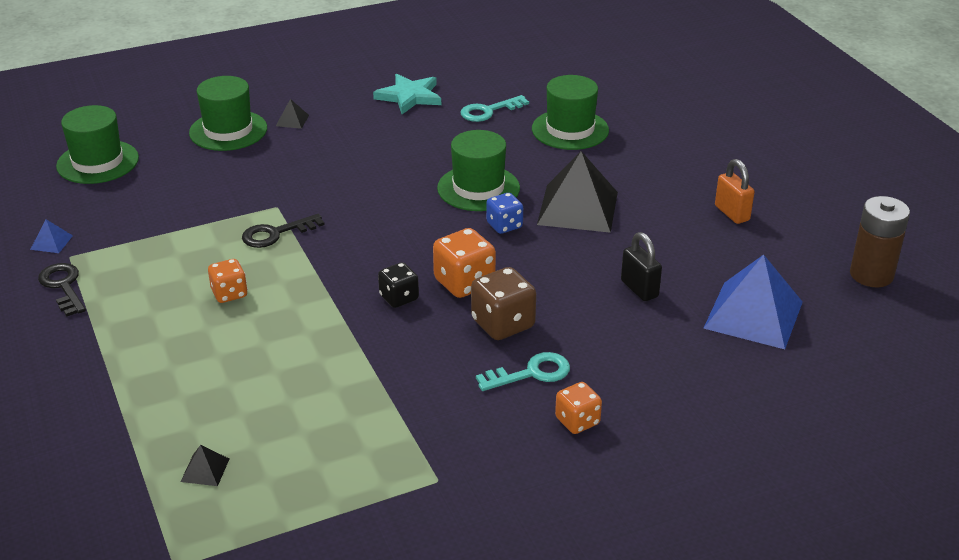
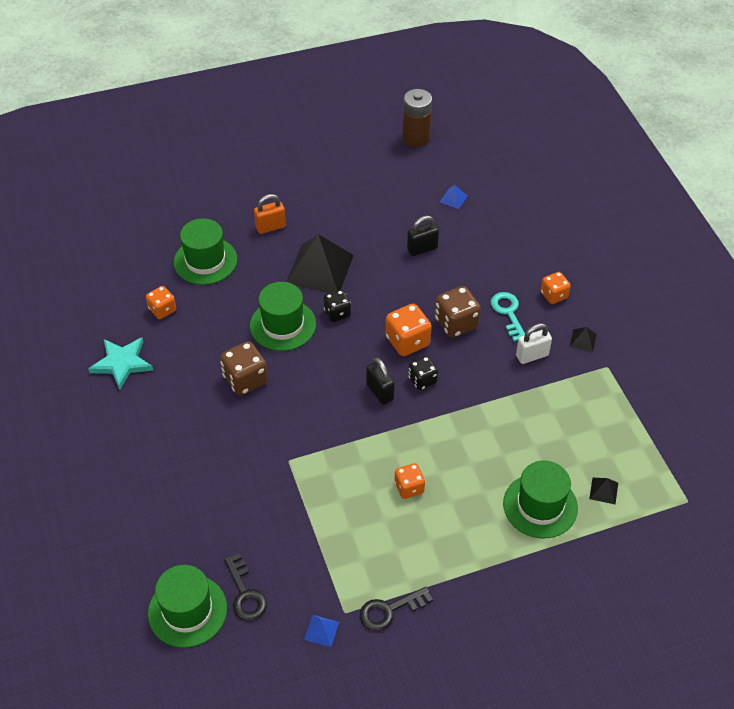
camera: 85 degrees left, 15 degrees up
(228, 130) = (151, 503): green hat -> green hat (540, 506)
(276, 234) = (329, 459): black key -> black key (245, 593)
(292, 120) = (144, 452): black pyramid -> black pyramid (583, 340)
(378, 265) = (380, 392): none -> black padlock
(392, 170) = (245, 380): none -> brown dice
(452, 398) = (532, 355): none -> white padlock
(488, 111) = (162, 310): turquoise key -> orange dice
(504, 225) = (337, 313): blue dice -> black dice
(732, 213) = (338, 188): orange padlock -> orange padlock (270, 227)
(753, 315) = (453, 198): blue pyramid -> blue pyramid, size x0.41

